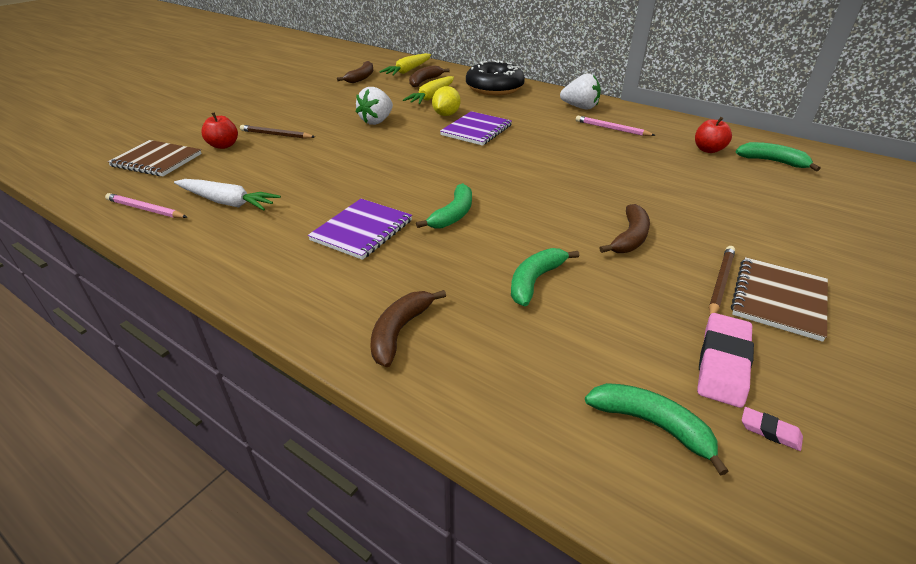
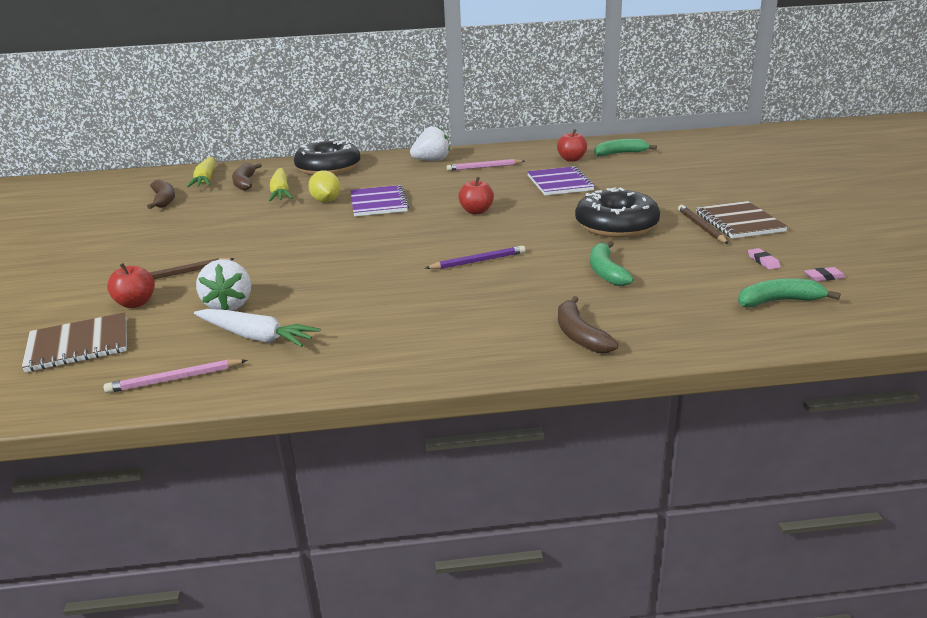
camera: 40 degrees left, 10 degrees down
(227, 202) = (256, 337): white carrot -> white carrot turned 45 degrees clockwise
(362, 230) = (429, 299): purple notebook -> purple notebook (560, 183)
(377, 121) = (267, 227): white strawberry -> white strawberry (229, 305)
(453, 214) = (478, 261): green banana -> purple pencil
(533, 168) = (476, 211): none -> red apple
(630, 238) = (616, 226): brown banana -> black donut
(723, 363) = (763, 261): pink eraser -> pink eraser, size x0.47

